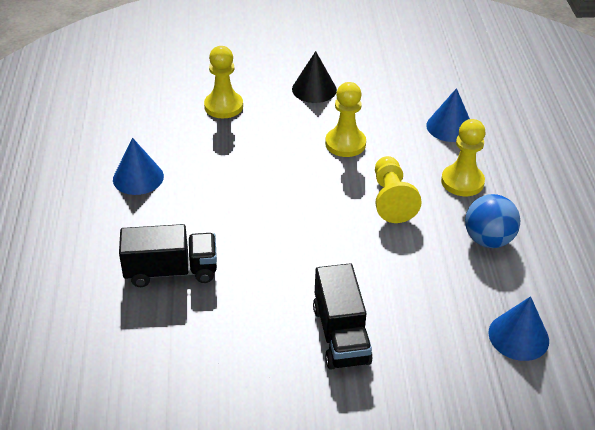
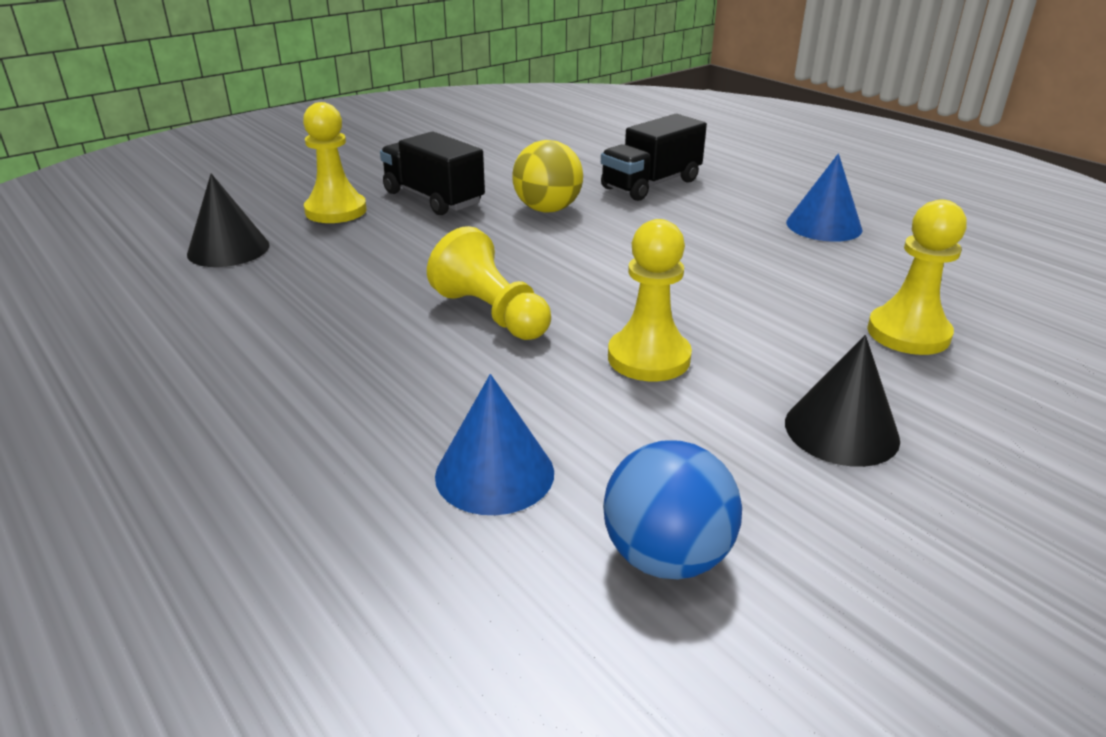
camera: 145 degrees right, 10 degrees down
(275, 277) = (547, 209): none -> yellow ball
(462, 182) = (396, 378): yellow pawn -> yellow pawn (336, 211)
(488, 240) = (308, 318): blue ball -> blue ball (666, 557)
(518, 336) = (228, 249): blue cone -> black cone

